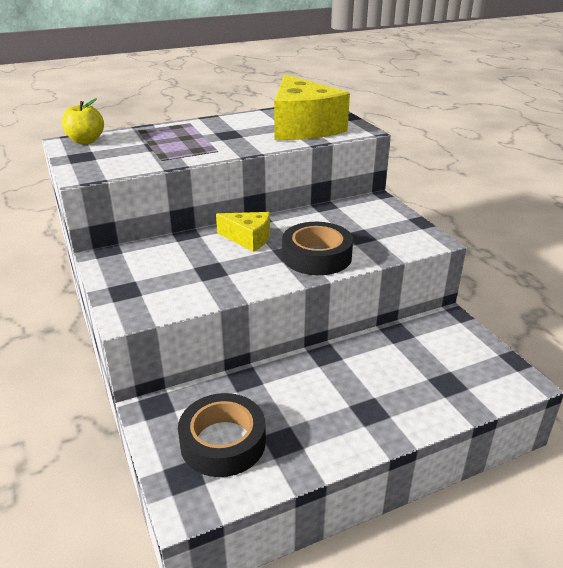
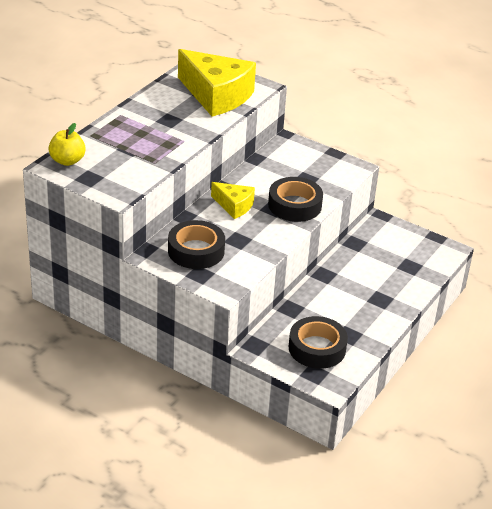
camera: 35 degrees left, 5 degrees up
(152, 267) = (196, 251): none -> black tape
(248, 238) = (234, 206): yellow cheese -> yellow cheese turned 45 degrees clockwise

